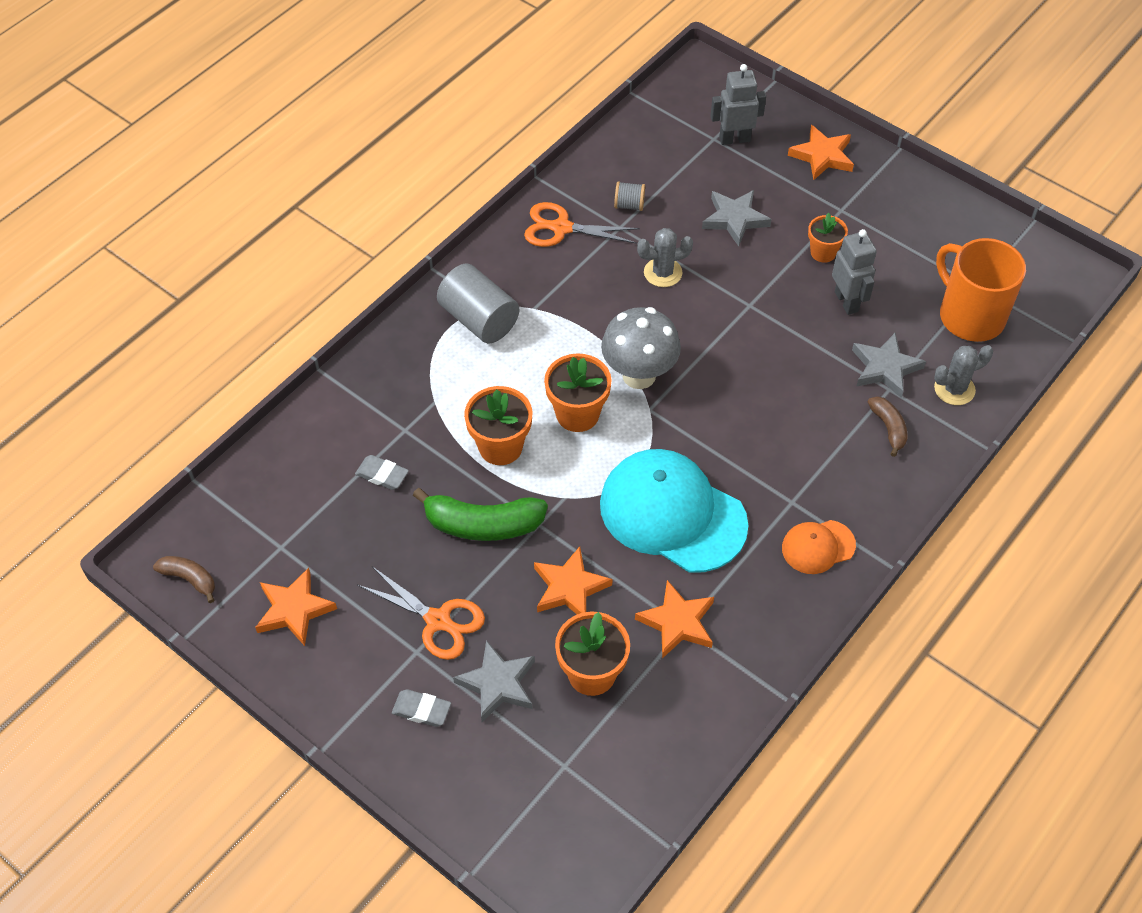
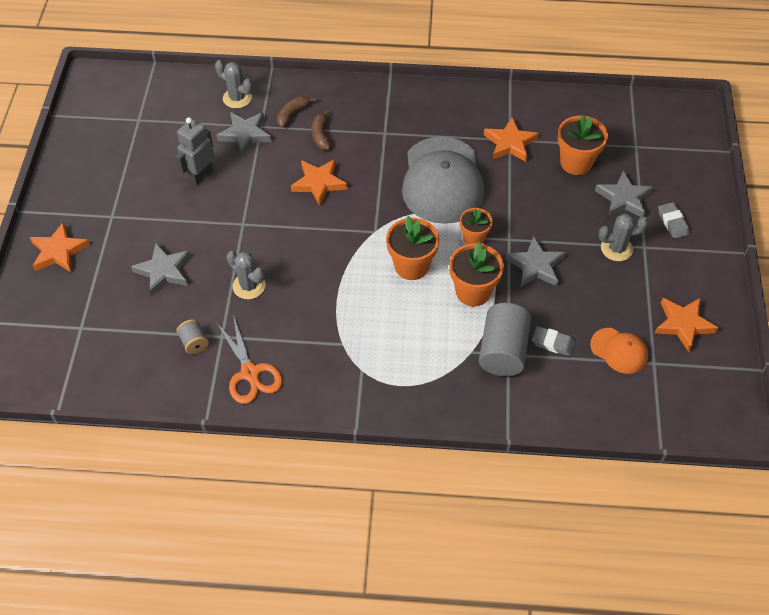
camera: 125 degrees left, 0 degrees up
(189, 579) = (724, 397): brown banana -> brown banana (321, 136)
(382, 475) = (552, 343): grey eraser -> grey eraser turned 60 degrees counterclockwise
(438, 620) = (616, 248): orange scissors -> grey cactus
(479, 319) = (379, 371): grey cylinder -> grey cylinder (503, 351)
(483, 524) = (535, 266): green banana -> grey star
(569, 587) = (535, 200): orange star -> orange star (319, 183)
(639, 375) = (352, 251): grey mushroom -> none
(672, 513) = (442, 181): turquoise cap -> grey cap
(734, 139) = (73, 314): grey robot -> none
(818, 547) = (405, 109): orange cap -> orange cap (619, 351)
(823, 252) = (162, 207): orange flower pot -> orange flower pot (474, 238)
(970, 316) = (168, 113): orange mug -> none

